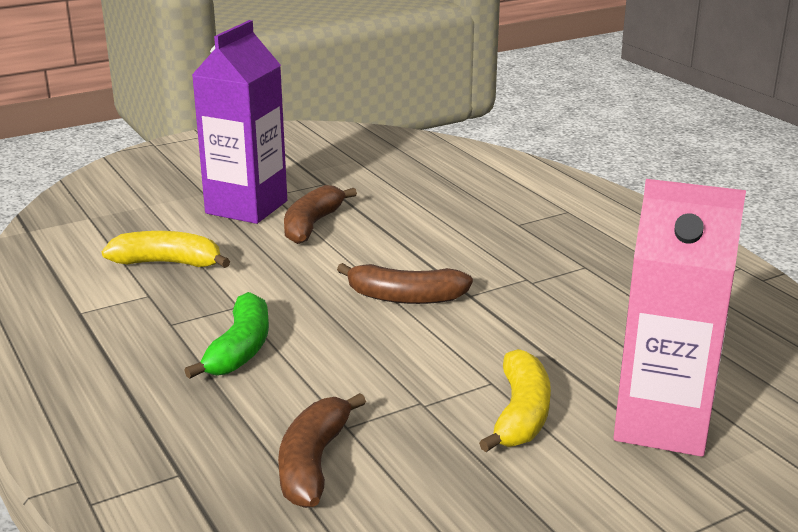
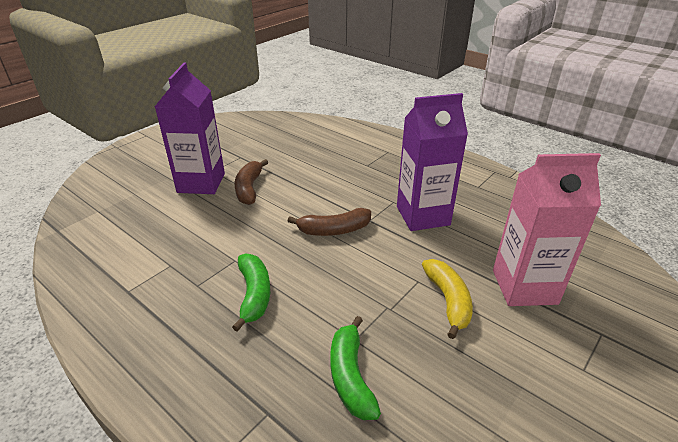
camera: 20 degrees left, 10 degrees up
(168, 263) = (171, 236): yellow banana -> none
(313, 463) = (350, 376): brown banana -> green banana
(562, 305) = (423, 216): none -> purple carton

